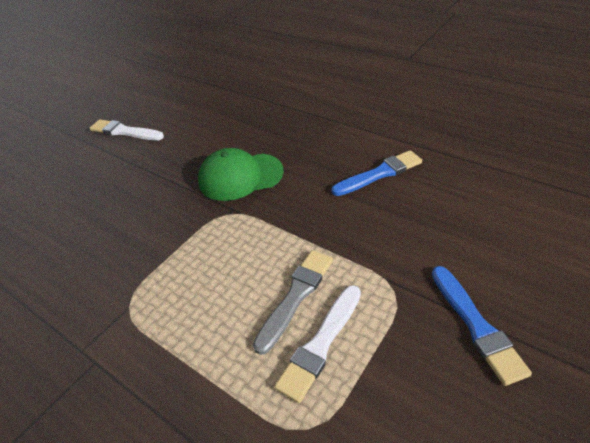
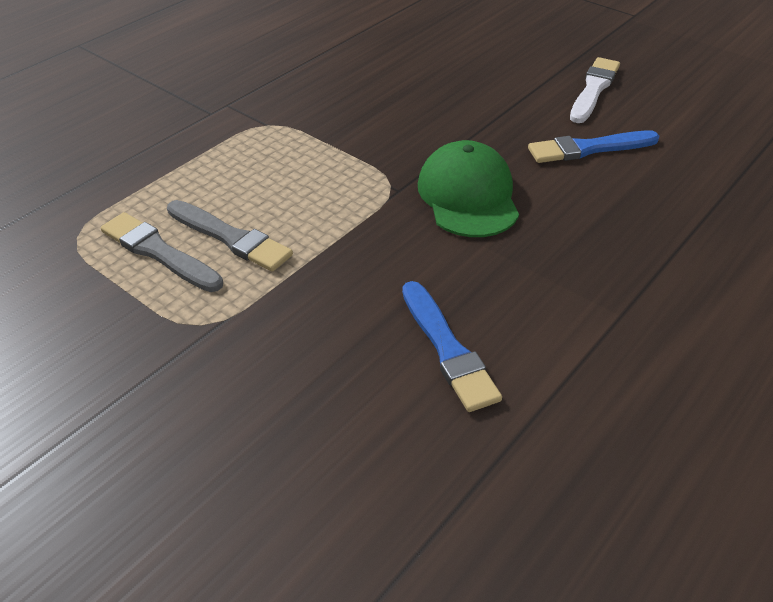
camera: 90 degrees right, 0 degrees up
(321, 344) = (159, 252): white brush -> grey brush
(476, 325) = (115, 392): blue brush -> blue brush (589, 149)

